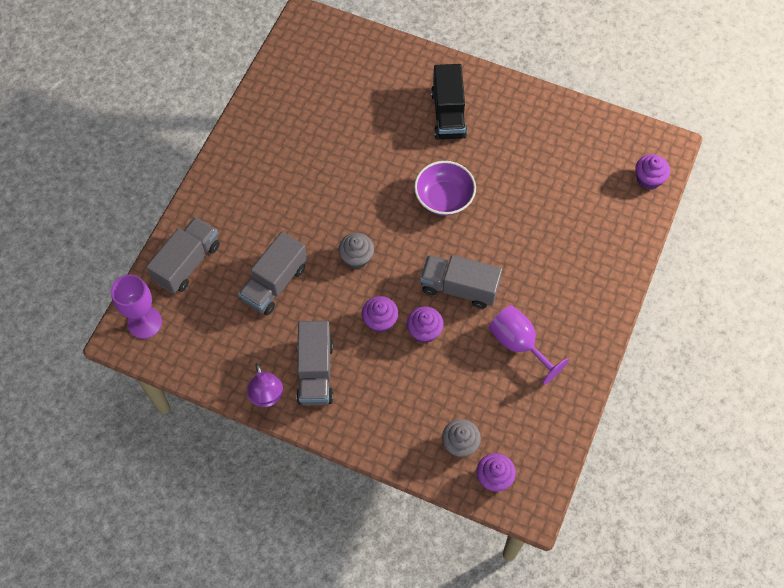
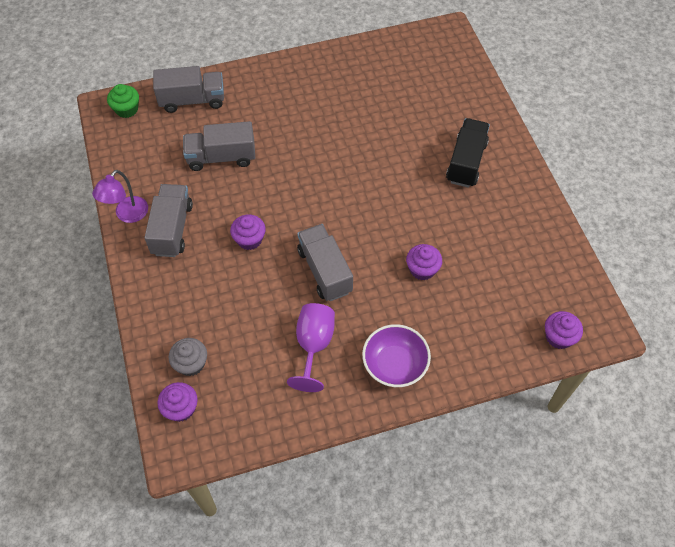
camera: 50 degrees right, 5 degrees down
(144, 322) = (126, 109): purple goblet -> green cupcake
(315, 372) = (172, 229): grey truck -> grey truck turned 135 degrees clockwise
(356, 257) = (288, 190): grey cupcake -> none
(424, 331) = (266, 273): purple cupcake -> purple cupcake (422, 269)
(444, 198) = (392, 209): purple bowl -> purple bowl (394, 365)
(448, 114) = (466, 162): black truck -> black truck turned 150 degrees clockwise

